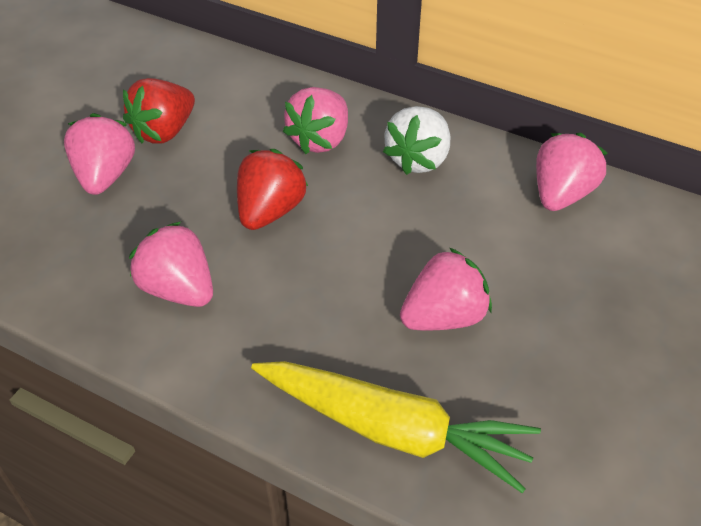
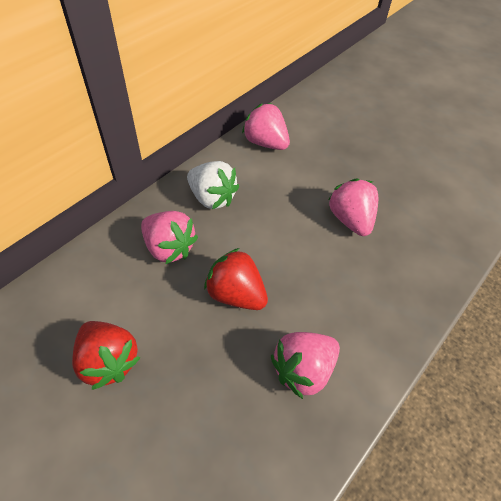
camera: 80 degrees left, 5 degrees up
(105, 176) = (150, 421): pink strawberry -> none
(393, 430) = (430, 263): yellow carrot -> none

